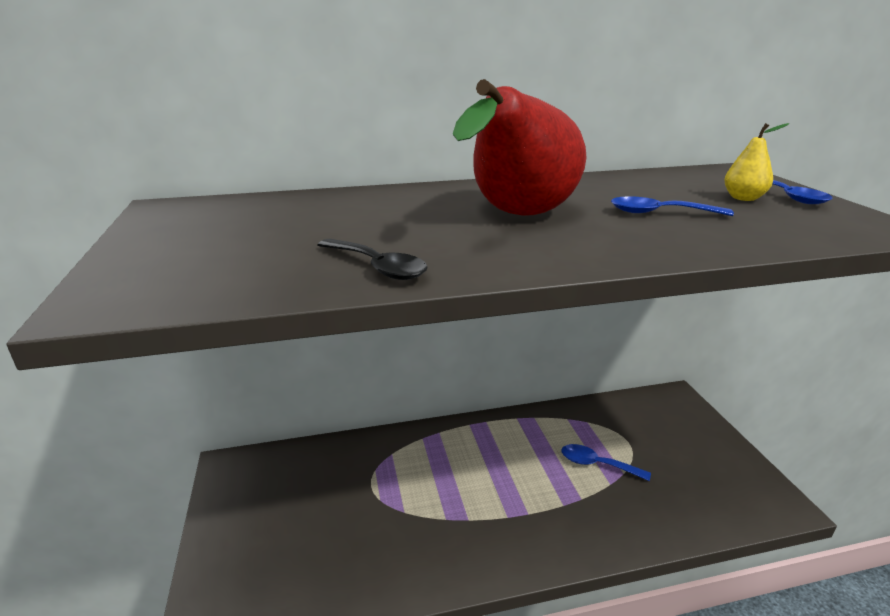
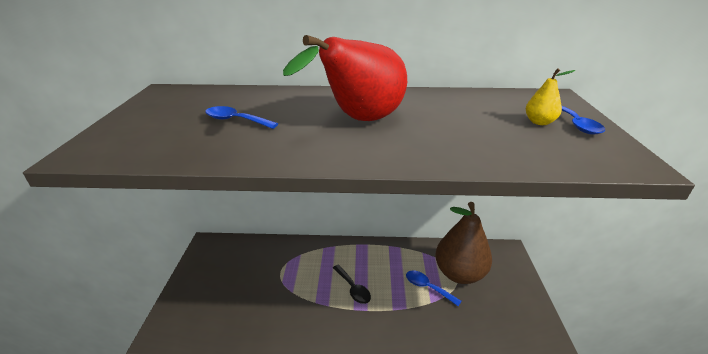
camera: 15 degrees right, 5 degrees up
(377, 267) = (240, 149): black spoon -> black spoon (353, 288)
(629, 437) = (459, 273): none -> brown pear
(660, 213) = (462, 128): blue spoon -> blue spoon (236, 120)

